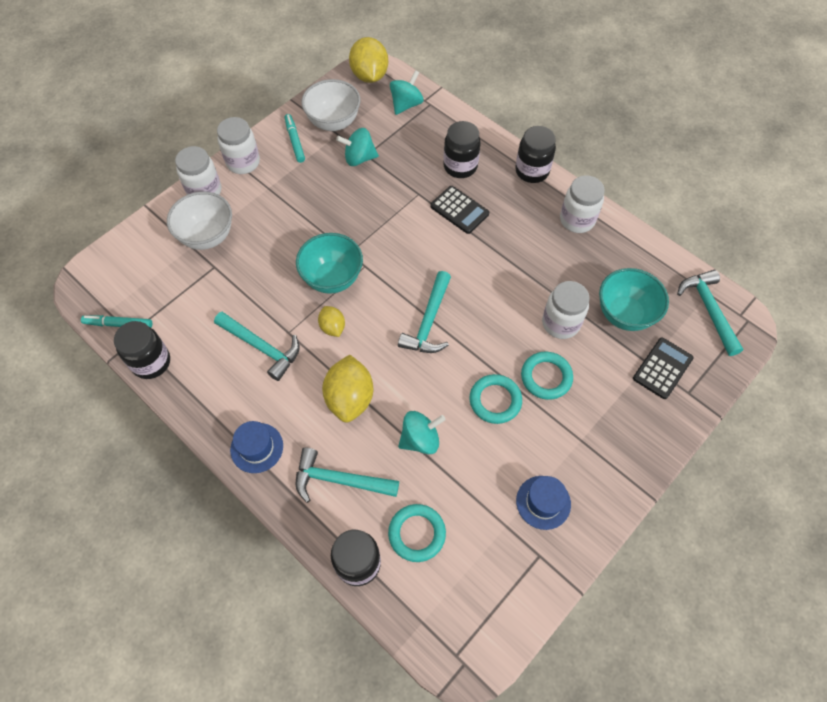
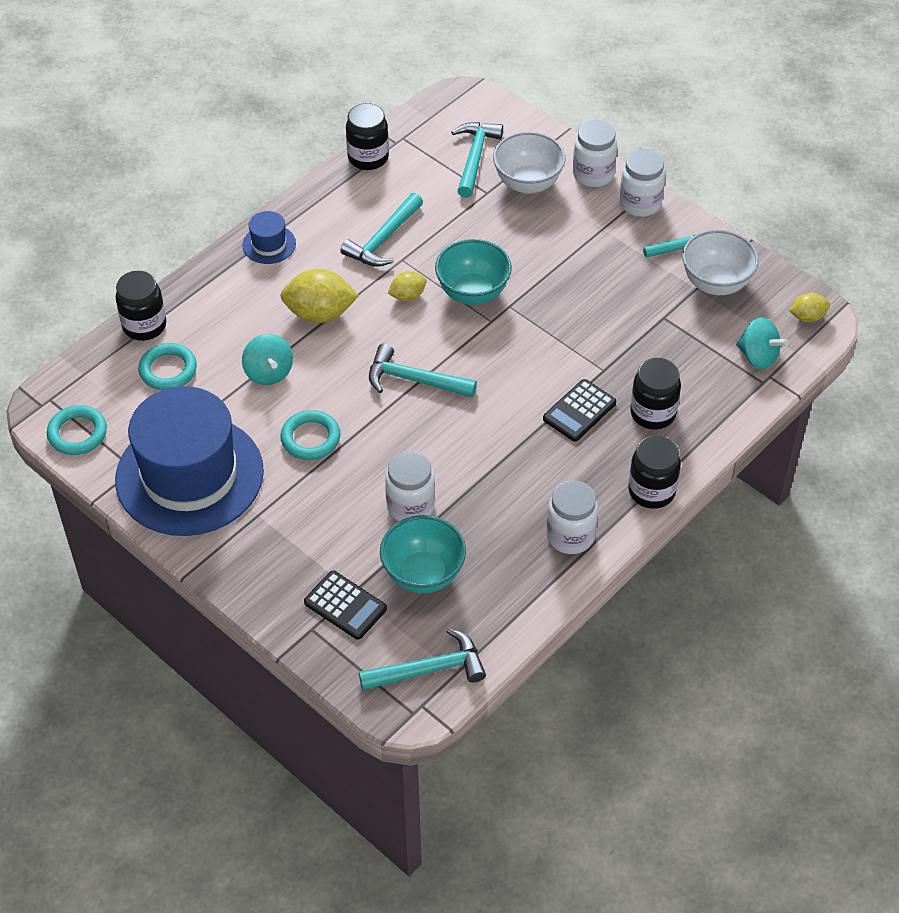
camera: 90 degrees right, 10 degrees down
(118, 324) = (413, 128): turquoise marker -> none
(339, 480) = (229, 308): turquoise hammer -> turquoise hammer (474, 157)
(359, 158) = (657, 310): turquoise spinning top -> none
(369, 75) = (807, 317): yellow lemon -> yellow lemon, size x0.55
(543, 502) = (189, 475): blue hat -> blue hat, size x2.50
(546, 377) = (338, 487): turquoise ring -> turquoise ring (77, 433)

